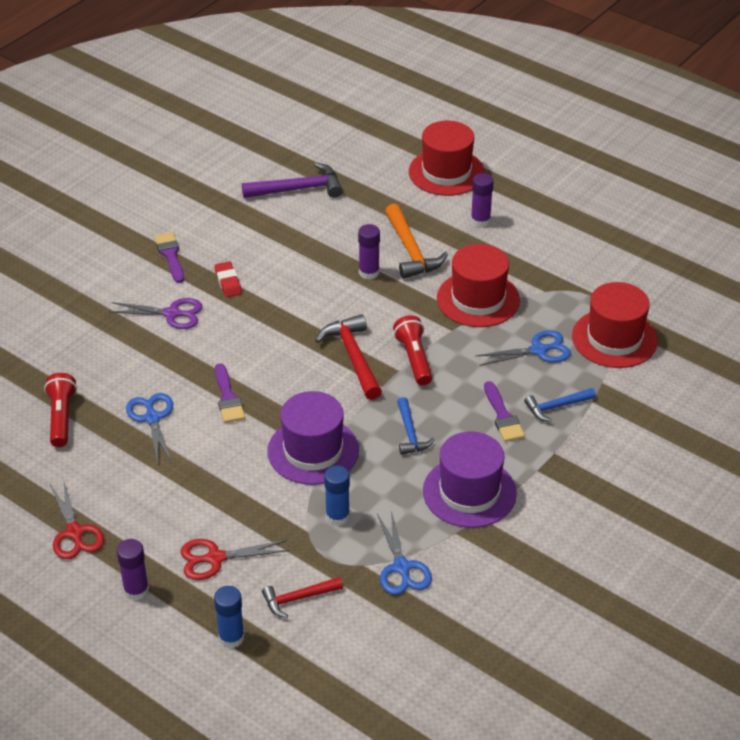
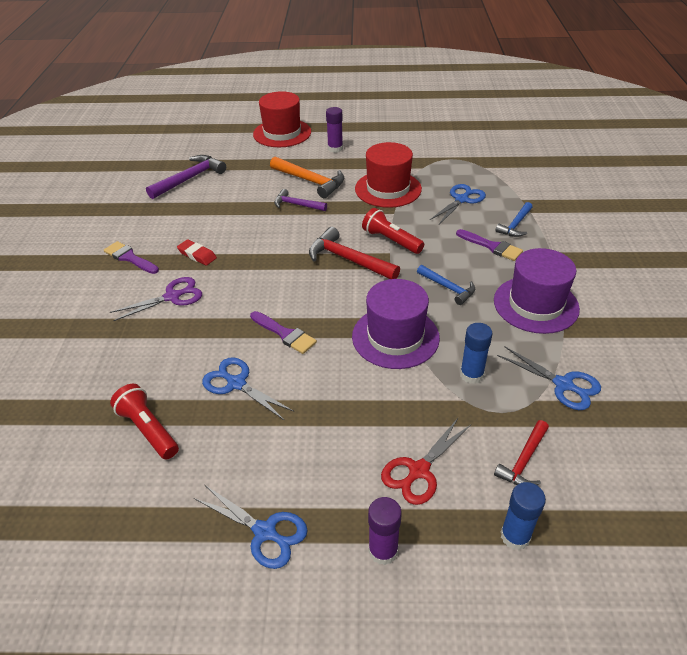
camera: 35 degrees left, 0 degrees up
(74, 532) = (265, 532): red scissors -> blue scissors
(369, 272) = (297, 205): purple glue stick -> purple hammer
(614, 338) = (495, 174): red hat -> none

